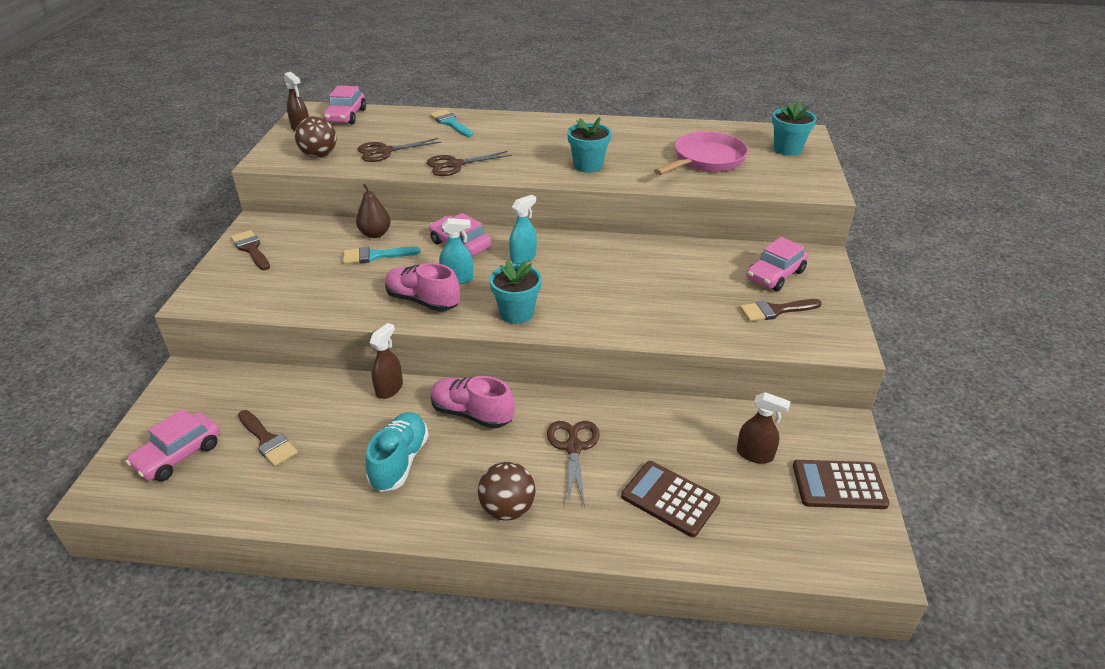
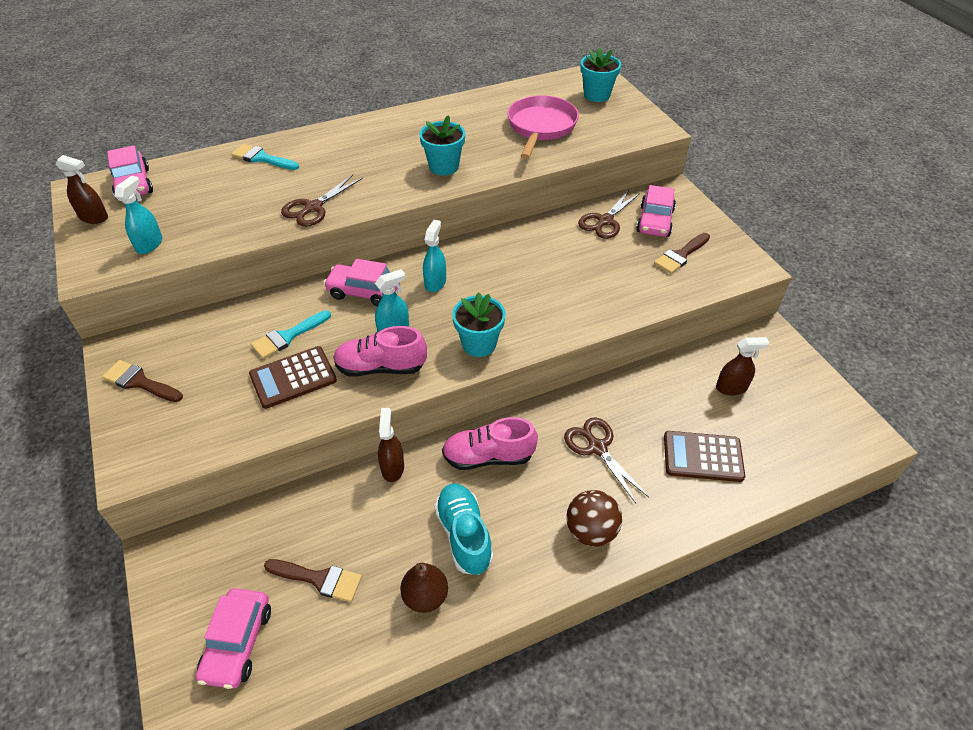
camera: 30 degrees left, 10 degrees up
(319, 155) = (149, 244): brown ball -> turquoise spray bottle
(375, 234) = (265, 311): brown pear -> brown pear (425, 596)
(385, 151) = (222, 215): brown scissors -> brown scissors (605, 221)
(839, 485) = (803, 386): brown calculator -> brown calculator (293, 378)

